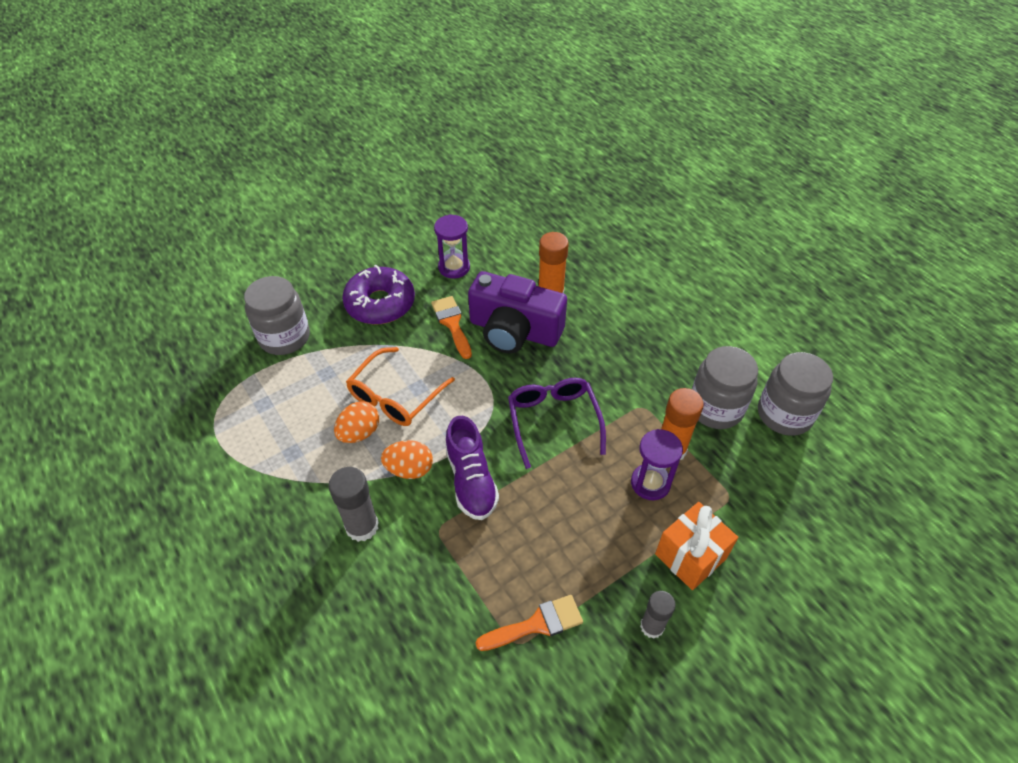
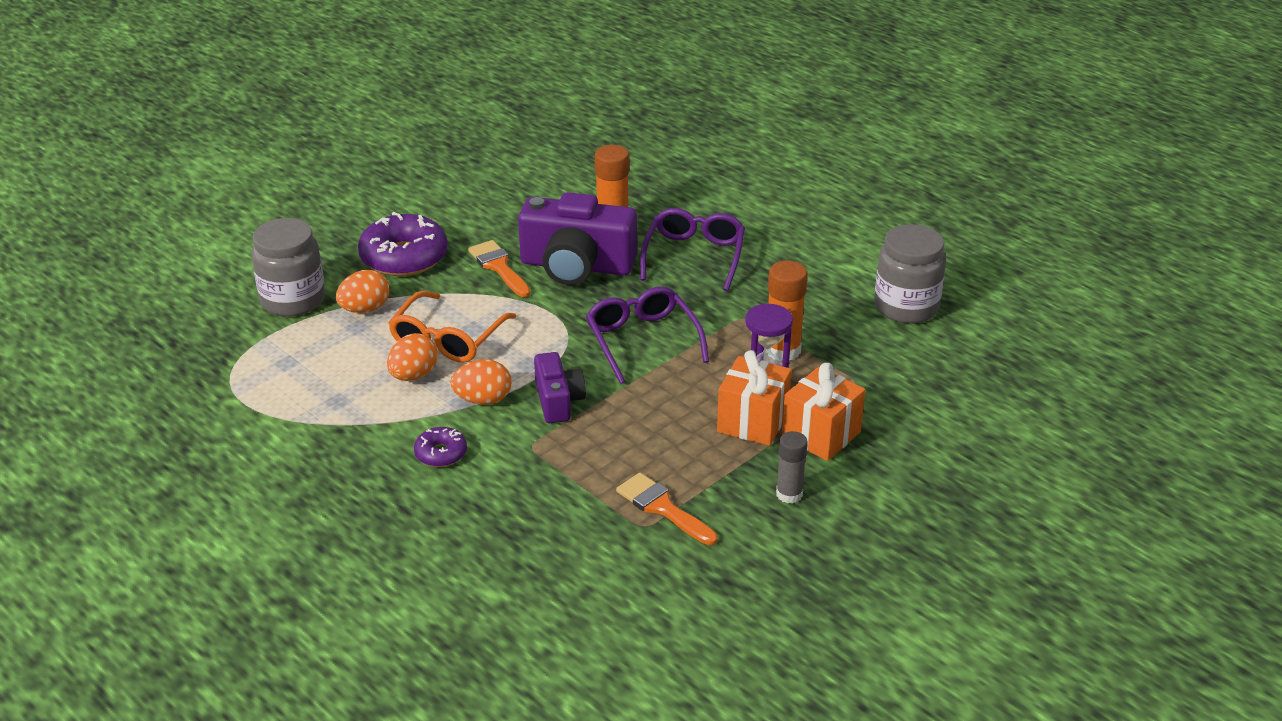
camera: 10 degrees left, 15 degrees down
(337, 354) = (365, 309): none -> orange egg
(362, 526) = (441, 453): grey glue stick -> purple donut
(454, 267) = (487, 215): purple hourglass -> none
(471, 480) = (558, 401): purple shoe -> purple camera
(536, 624) = (662, 508): orange brush -> orange brush turned 105 degrees counterclockwise
(611, 333) = (694, 256): none -> purple glasses
(632, 531) = (752, 422): none -> orange gift
(715, 408) = (827, 310): grey jar -> none

